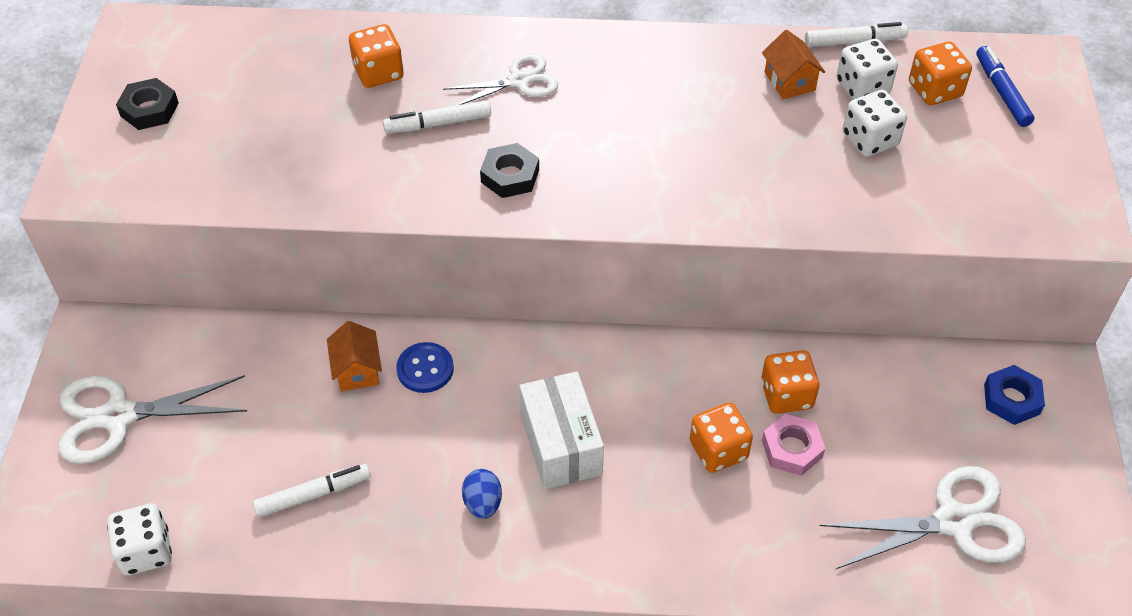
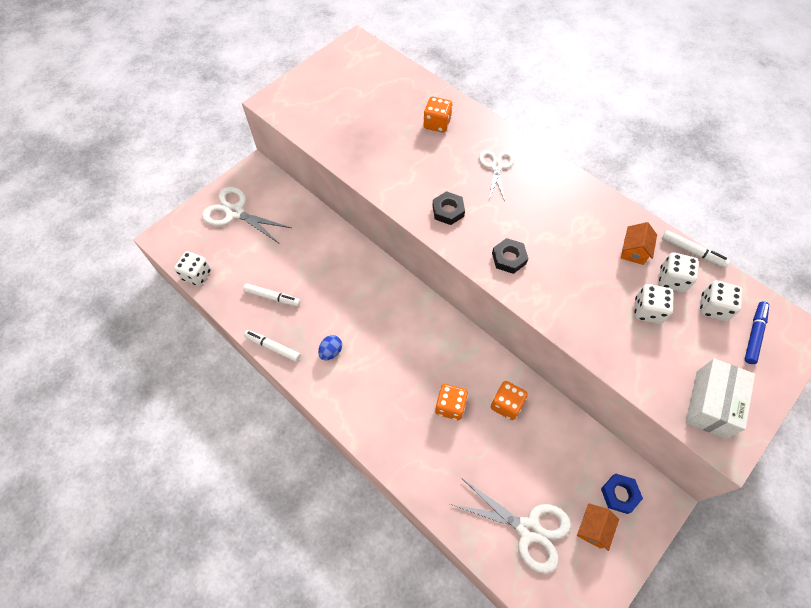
camera: 40 degrees right, 10 degrees up
(149, 109) = (329, 84): black nut -> black nut (509, 258)
(357, 370) = (335, 256): orange house -> orange house (593, 528)
(425, 369) = (362, 275): blue button -> none
(438, 124) = (440, 165): white marker -> white marker (273, 347)
(519, 81) = (496, 166): white scissors -> white scissors turned 105 degrees counterclockwise
(561, 444) = (385, 350): white box -> white box (710, 404)
(792, 449) = (484, 432): pink nut -> none
(934, 90) = (713, 307): orange dice -> white dice

